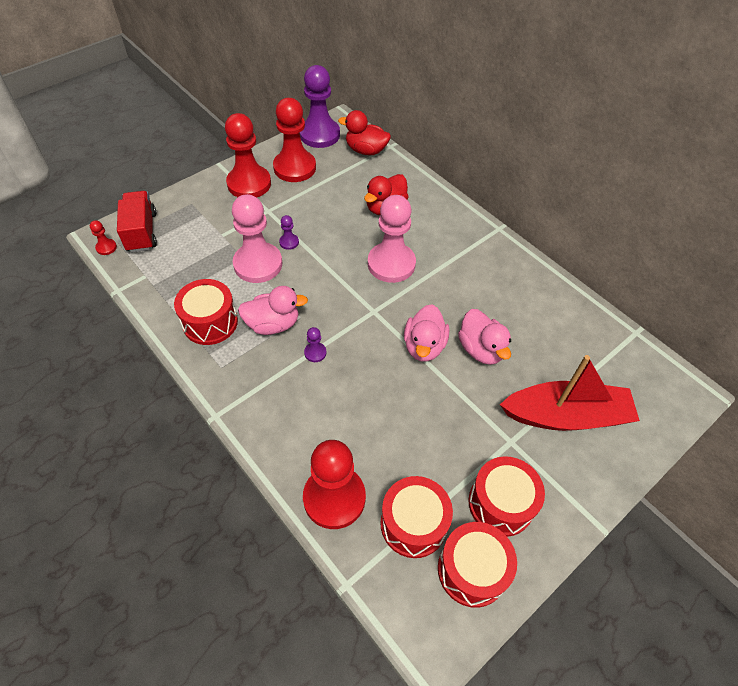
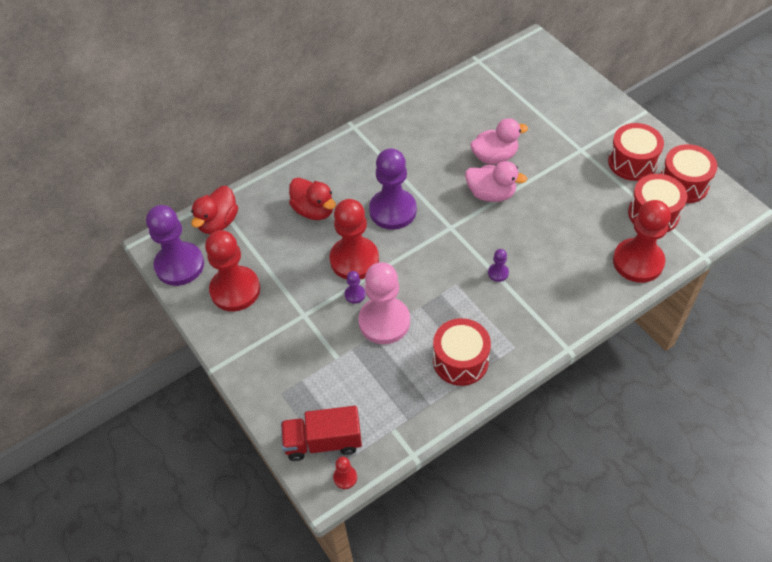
camera: 80 degrees left, 0 degrees up
(249, 184) = (255, 335): red pawn -> red pawn (354, 260)
(273, 324) = (464, 306): pink duck -> none
(391, 264) = (393, 210): pink pawn -> purple pawn
(566, 416) = (557, 115): red boat -> none

